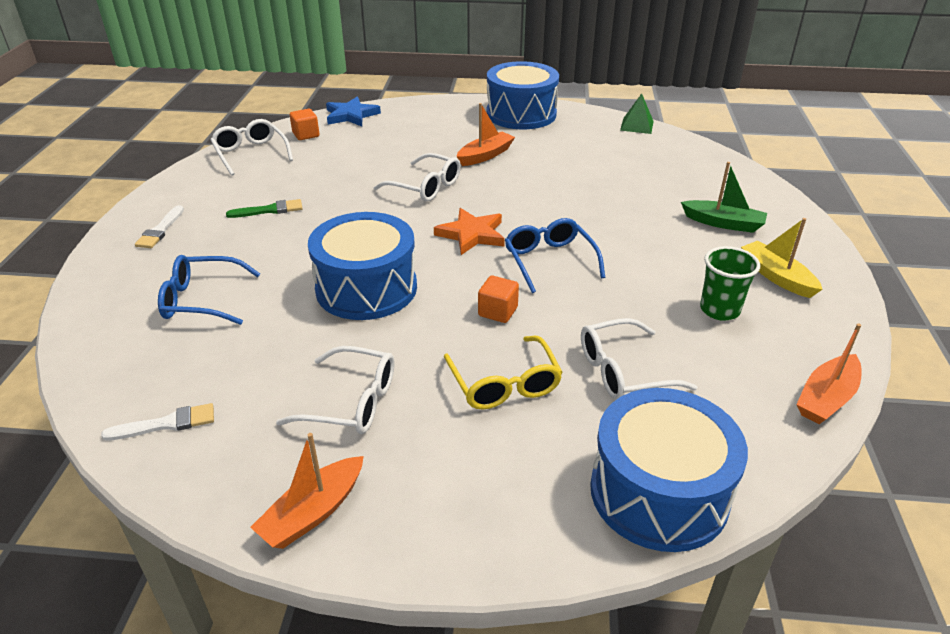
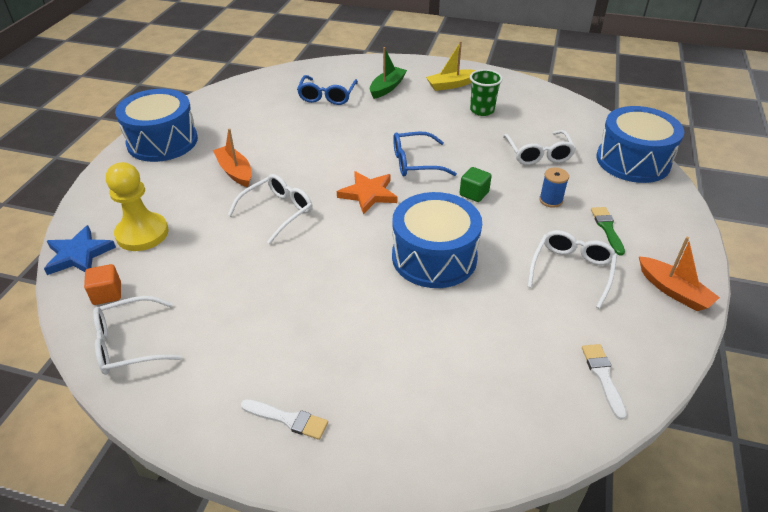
camera: 80 degrees left, 5 degrees up
(202, 300) = (434, 367): blue glasses -> blue glasses (327, 96)
(269, 210) = (278, 322): green brush -> green brush (607, 228)
(381, 133) = (142, 233): none -> yellow pawn
(498, 312) = (474, 193): orange cube -> green cube
(504, 384) = (550, 200): yellow glasses -> blue spool
(637, 125) = (226, 90): green pyramid -> none
(826, 398) = (559, 98): orange boat -> none

